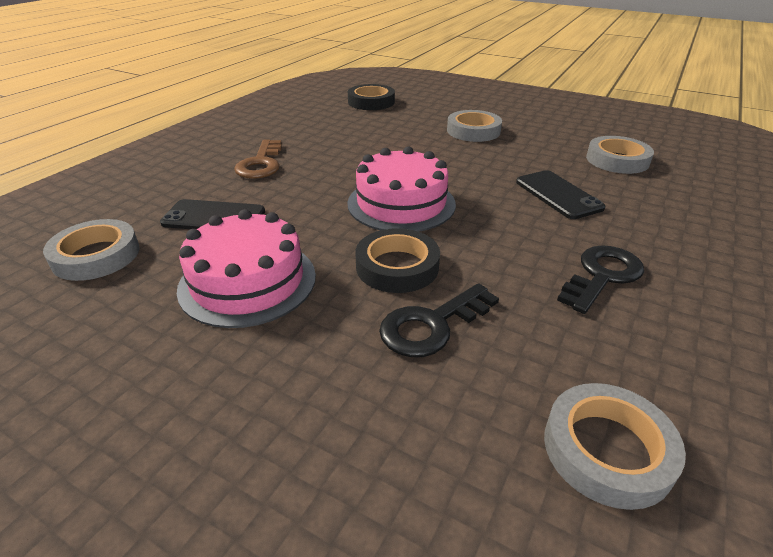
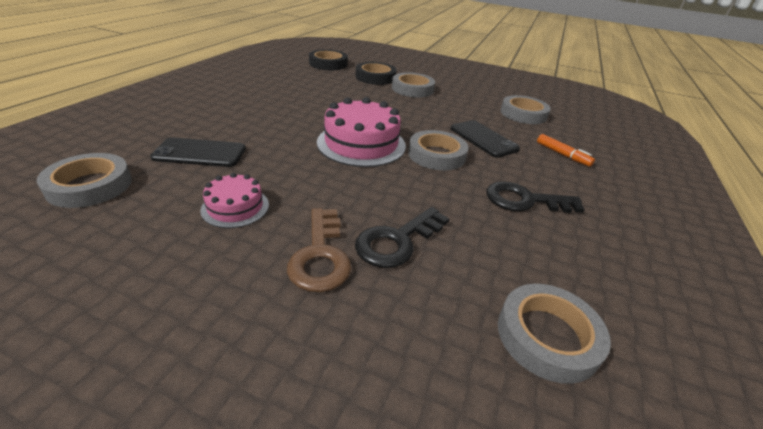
camera: 10 degrees left, 0 degrees up
(248, 281) = (235, 207): pink cake -> pink cake, size x0.55
(261, 164) = (239, 110): brown key -> brown key (320, 256)
(397, 266) = (363, 194): black tape -> black tape (375, 77)
(494, 217) = (436, 155): none -> grey tape
(602, 276) = (524, 200): black key -> black key turned 120 degrees counterclockwise
(663, 214) = (562, 154): none -> orange marker

